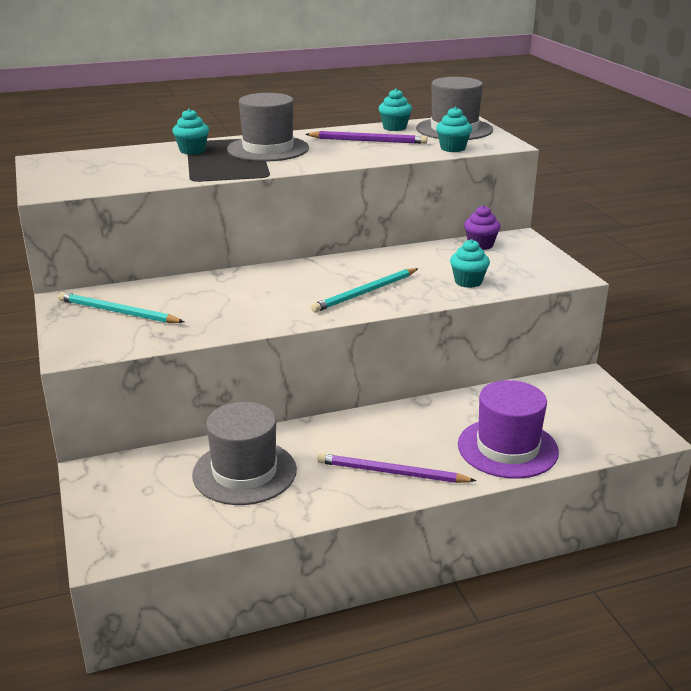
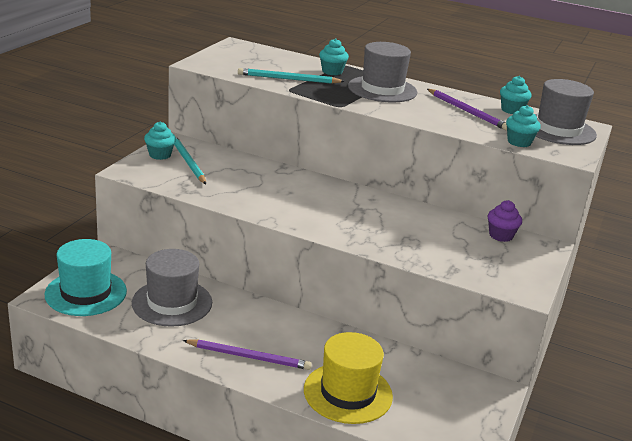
camera: 40 degrees right, 0 degrees up
(142, 519) = (86, 293): none -> turquoise hat
(365, 293) = (348, 224): turquoise pencil -> turquoise pencil (288, 79)
(391, 472) = (249, 357): purple pencil -> purple pencil turned 135 degrees clockwise
(468, 282) = (435, 254): turquoise cupcake -> turquoise cupcake (160, 155)
(507, 448) = (348, 393): purple hat -> yellow hat

